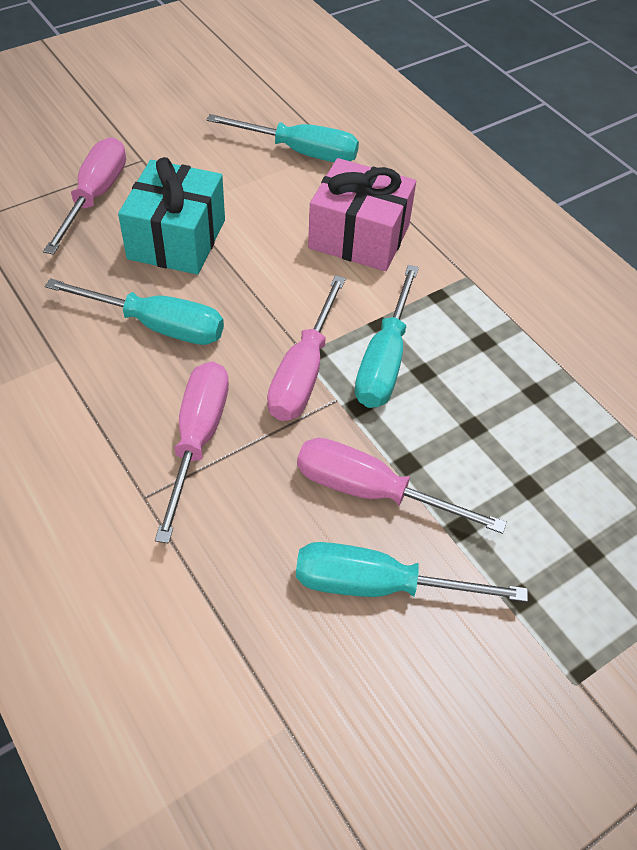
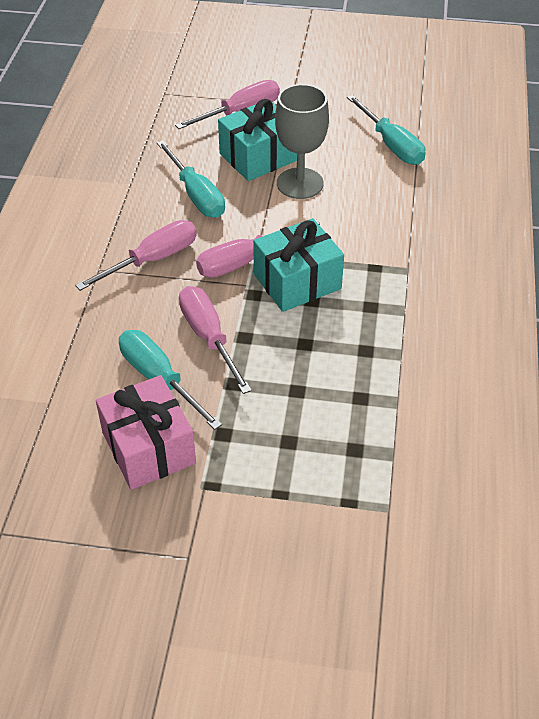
camera: 45 degrees right, 5 degrees down
(257, 245) = (300, 183): none -> grey goblet
(359, 236) = (367, 210): pink gift -> pink gift (148, 448)
(384, 360) = (297, 281): turquoise screwdriver -> turquoise gift

